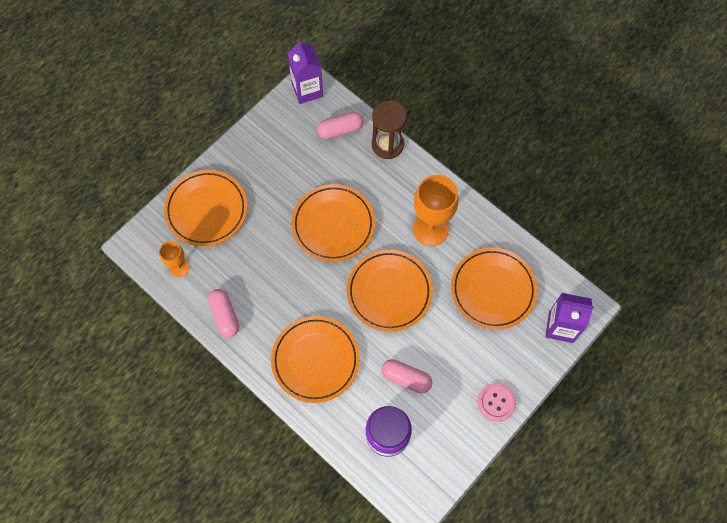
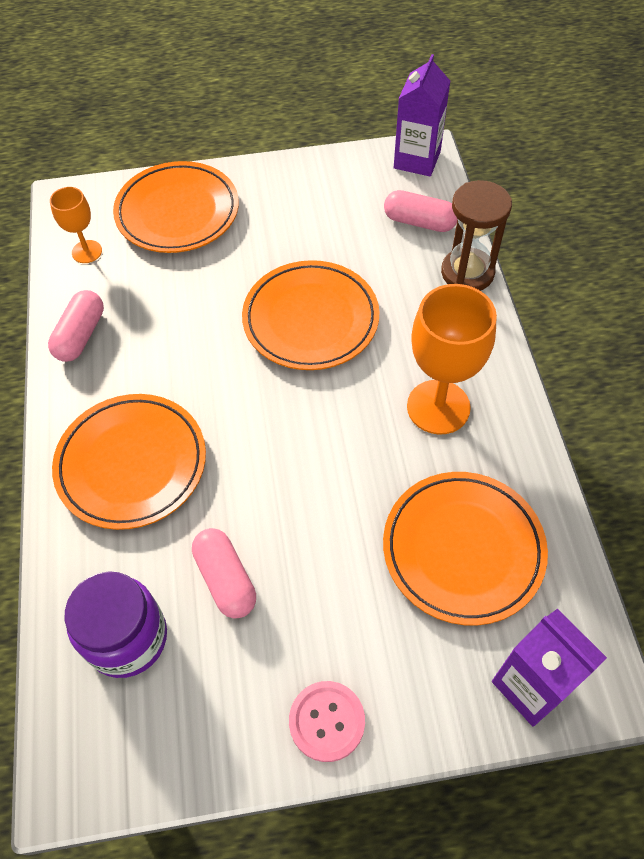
camera: 40 degrees right, 10 degrees down
(389, 292) = (308, 447): orange plate -> none

